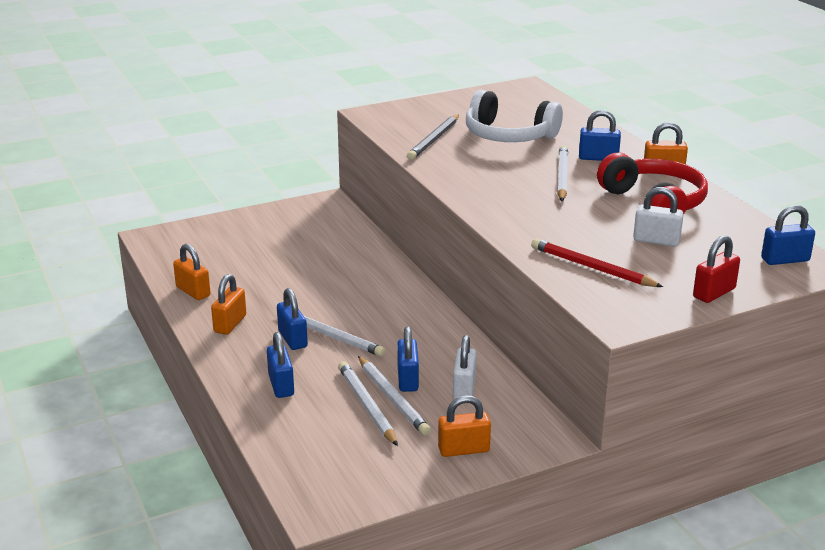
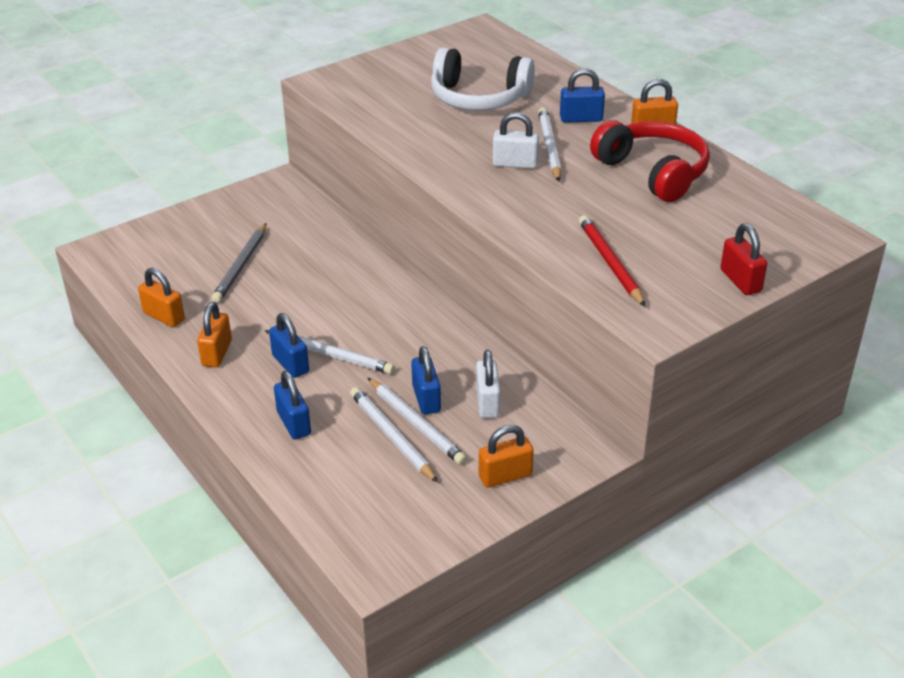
camera: 10 degrees left, 10 degrees up
(434, 140) = (399, 111): grey pencil -> grey pencil (241, 266)
(592, 267) = (610, 263): red pencil -> red pencil turned 45 degrees clockwise
(656, 240) = (667, 221): white padlock -> white padlock (515, 164)
(714, 293) = (740, 281): red padlock -> red padlock turned 60 degrees counterclockwise
(785, 260) = (801, 231): blue padlock -> none

